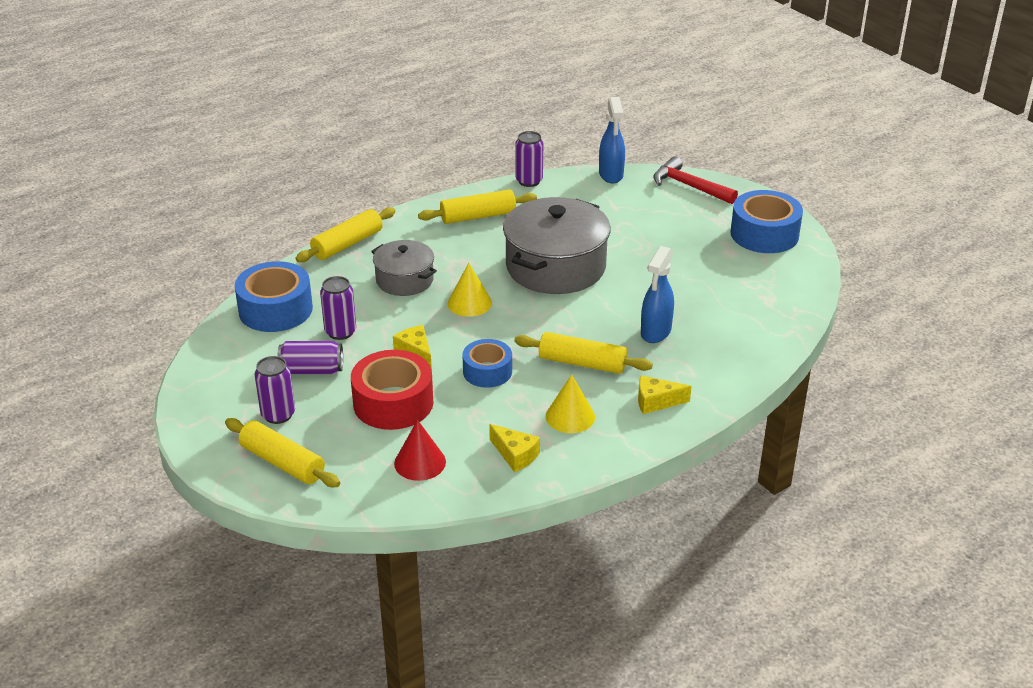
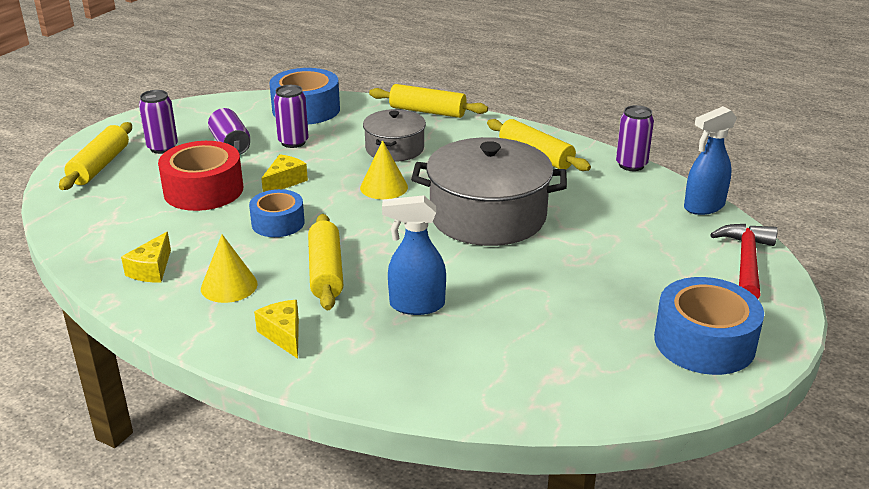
camera: 65 degrees right, 5 degrees down
(420, 462) = (122, 224): red cone -> none

